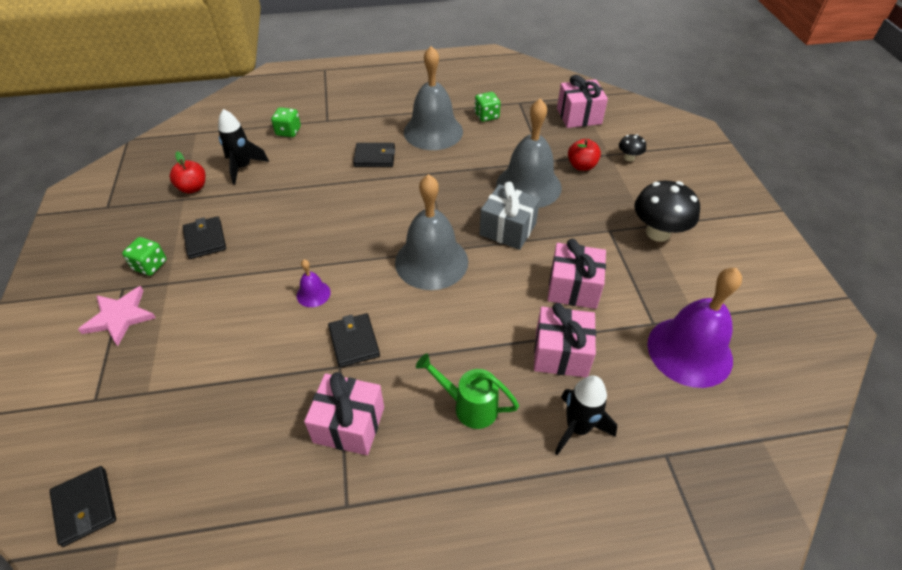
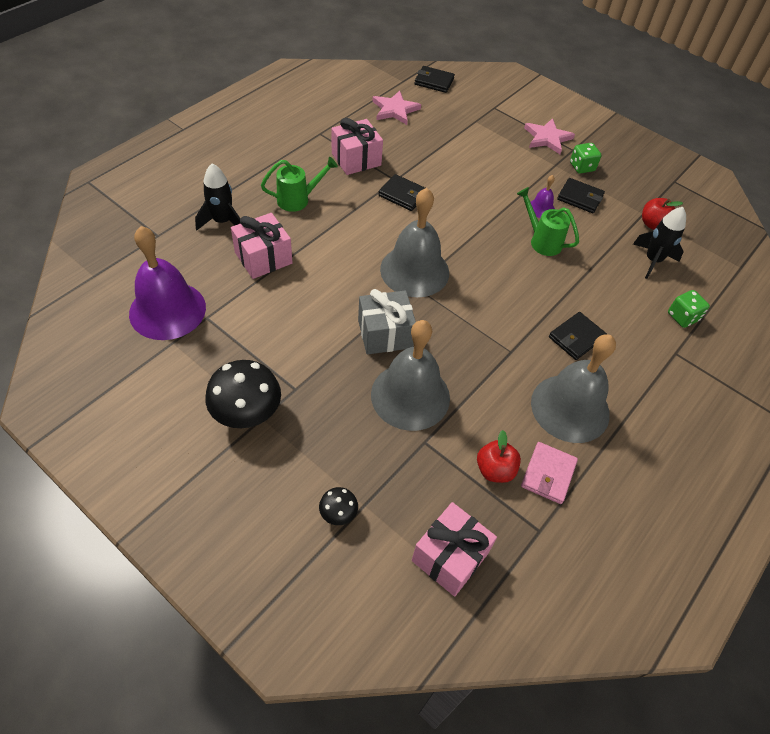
camera: 135 degrees right, 5 degrees up
(206, 483) = (395, 110): none -> pink star
(296, 225) = (542, 241): none -> green watering can
(313, 294) = (463, 206): purple bell -> purple bell (541, 208)
(486, 116) = (548, 474): green dice -> pink wallet
(573, 288) = (289, 311): pink gift -> none
(581, 166) = (381, 461): red apple -> red apple (495, 470)

